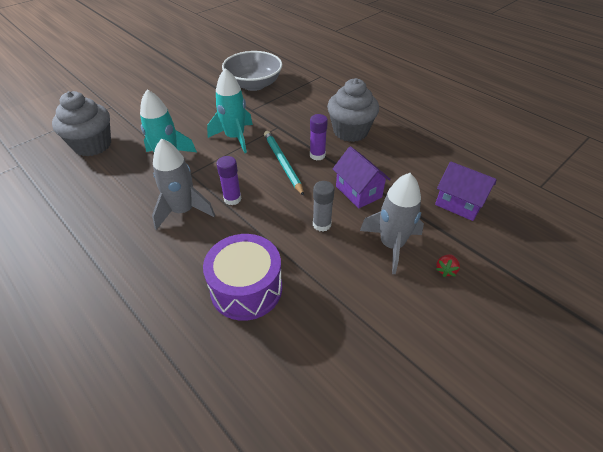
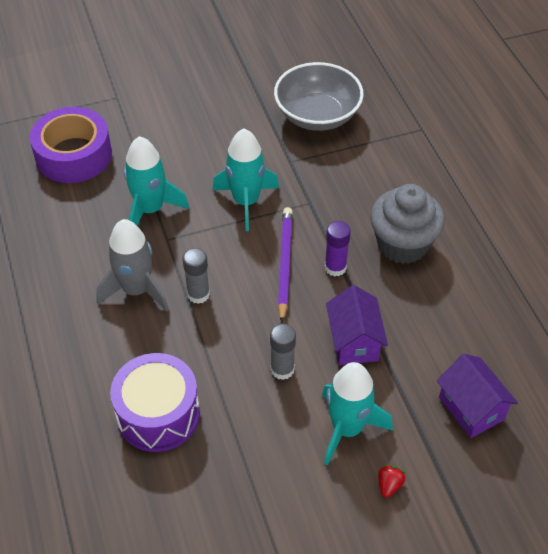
camera: 25 degrees right, 5 degrees up
(93, 145) = (74, 155): grey cupcake -> purple tape
(232, 199) = (198, 294): purple glue stick -> grey glue stick
(282, 163) = (284, 264): turquoise pencil -> purple pencil
(391, 245) = (347, 428): grey rocket -> turquoise rocket
(445, 270) = (389, 485): red strawberry -> red strawberry turned 150 degrees clockwise

